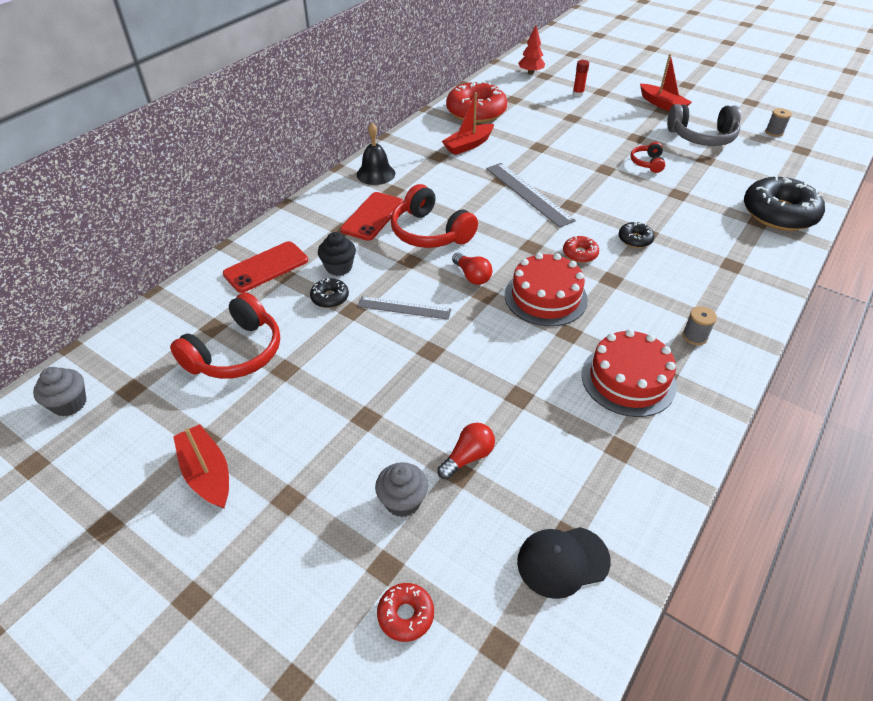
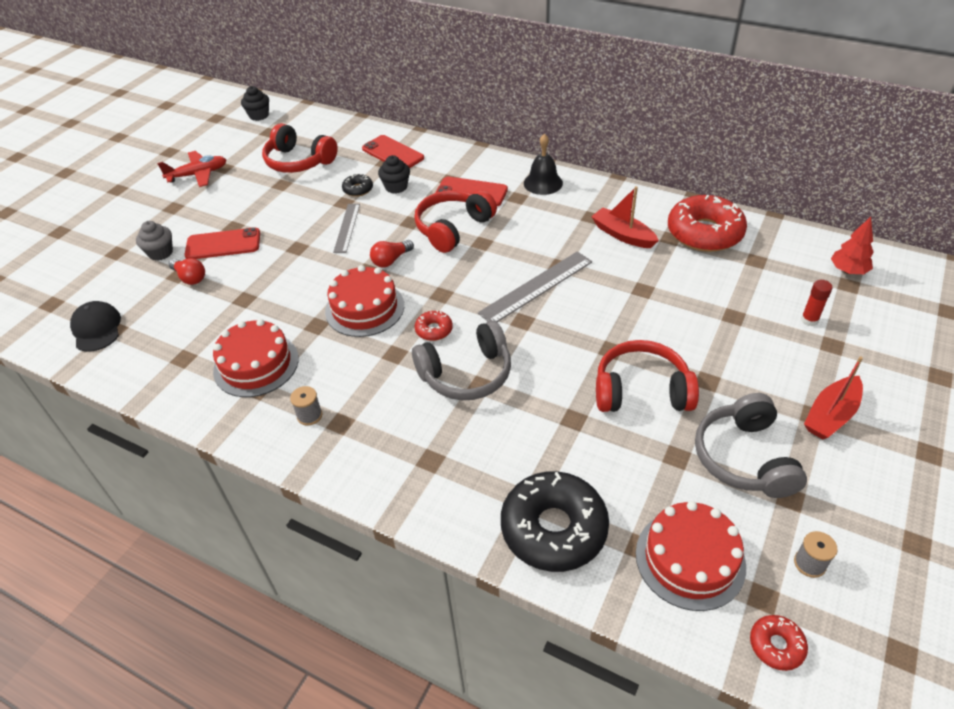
camera: 85 degrees right, 0 degrees up
(69, 404) = (259, 115): grey cupcake -> black cupcake
(207, 473) = (198, 174): red boat -> red plane
(403, 425) = (223, 244): none -> red phone
(406, 615) = (83, 265): red donut -> red donut (776, 645)
(635, 239) = (466, 374): black donut -> grey headphones
(647, 163) = (641, 390): red headphones -> red headphones, size x1.89
(784, 167) = (690, 559): none -> red cake

